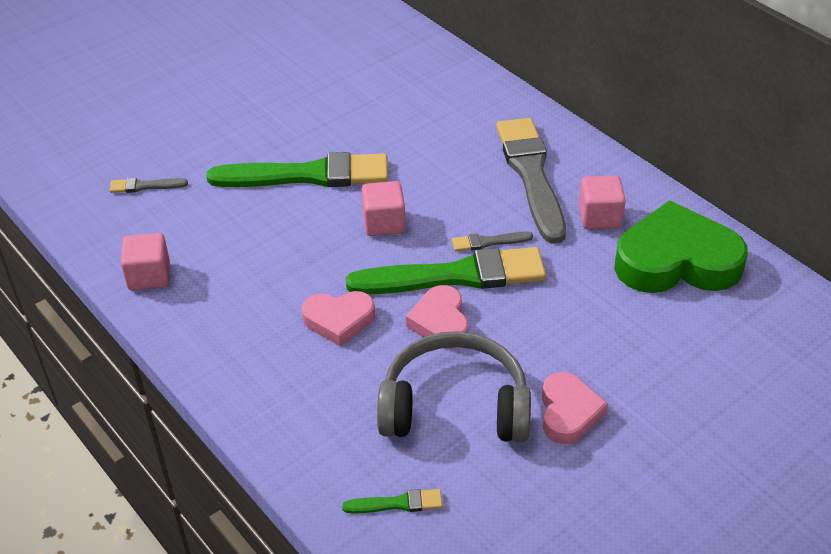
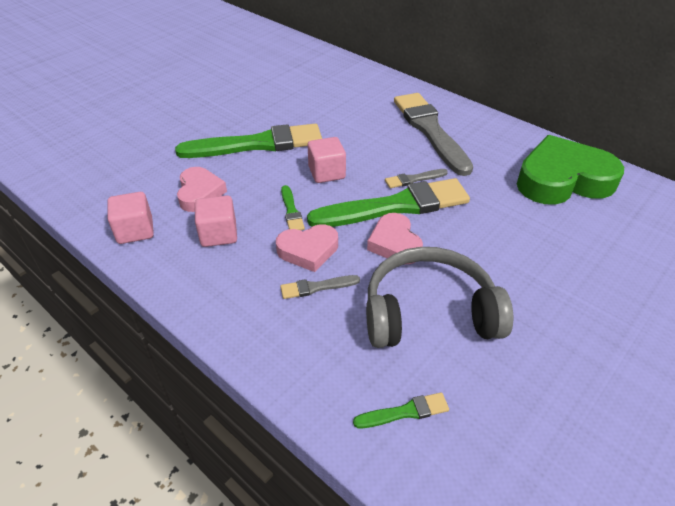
camera: 10 degrees left, 0 degrees up
(145, 186) = (124, 162): grey brush -> grey brush (316, 287)
(330, 269) = (291, 211): none -> green brush
(568, 412) = (528, 307): pink heart -> pink heart (199, 193)
(599, 217) = (492, 154): pink cube -> pink cube (218, 234)

